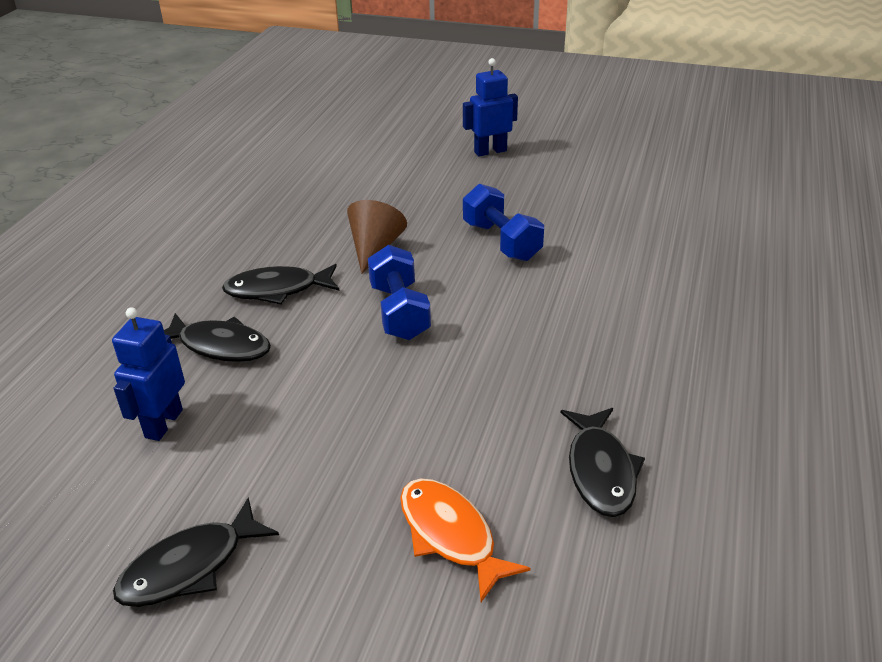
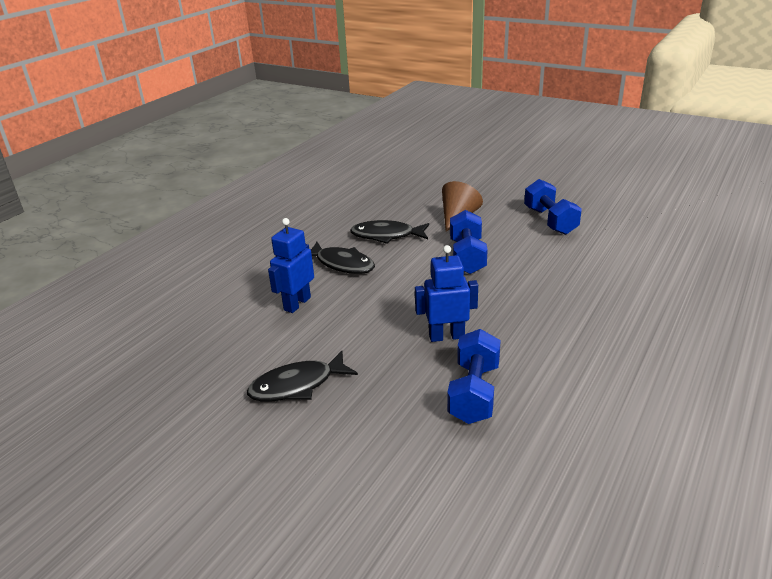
camera: 15 degrees right, 5 degrees down
(450, 535) = (474, 393): orange fish -> blue dumbbell
(490, 151) = (554, 165): blue robot -> blue robot (446, 336)
(600, 471) = (592, 369): black fish -> none

